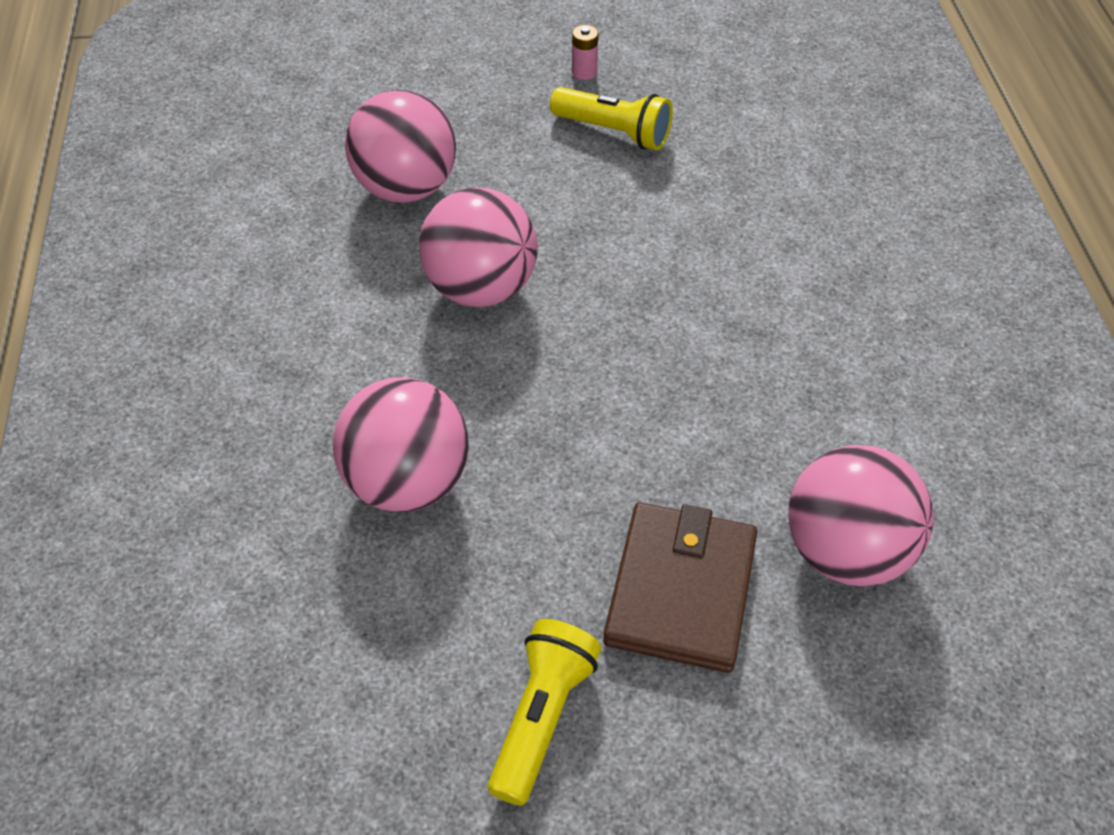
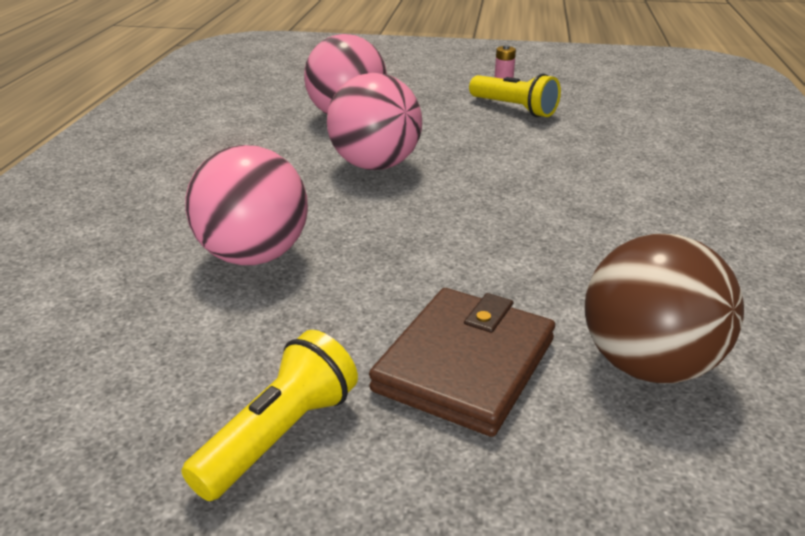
camera: 15 degrees right, 20 degrees down
(846, 551) = (648, 365): pink ball -> brown ball

